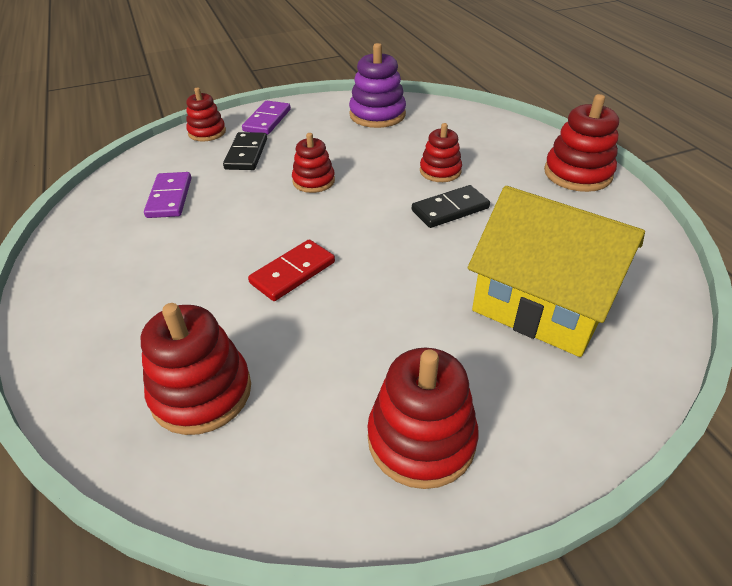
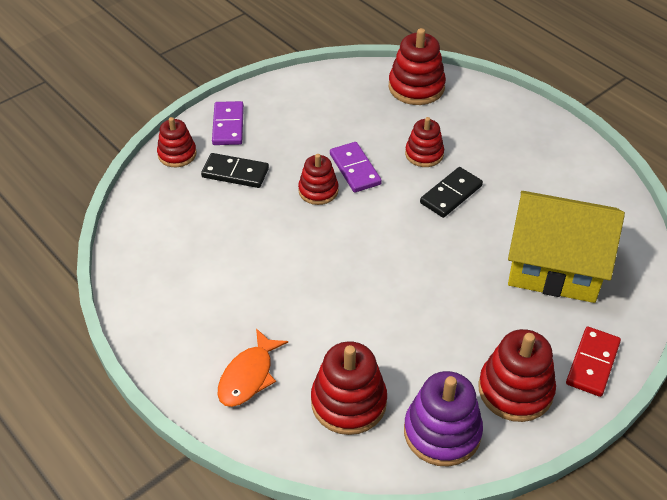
camera: 20 degrees left, 5 degrees up
(115, 332) = (248, 376): none -> orange fish
(169, 197) = (197, 240): purple domino -> purple domino (355, 169)
(246, 154) = (235, 173): black domino -> black domino turned 60 degrees counterclockwise
(293, 273) = (355, 288): red domino -> red domino (593, 363)
(377, 115) = (333, 96): purple stacking toy -> purple stacking toy (442, 432)
(577, 174) = (539, 131): red stacking toy -> red stacking toy (416, 87)

